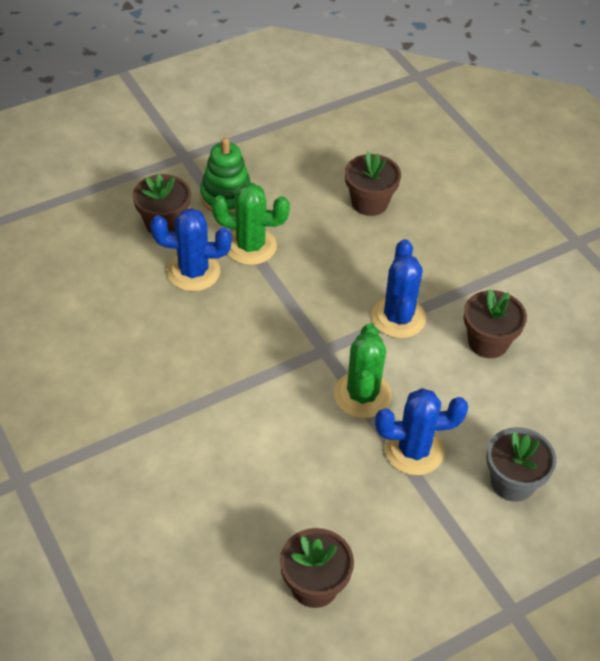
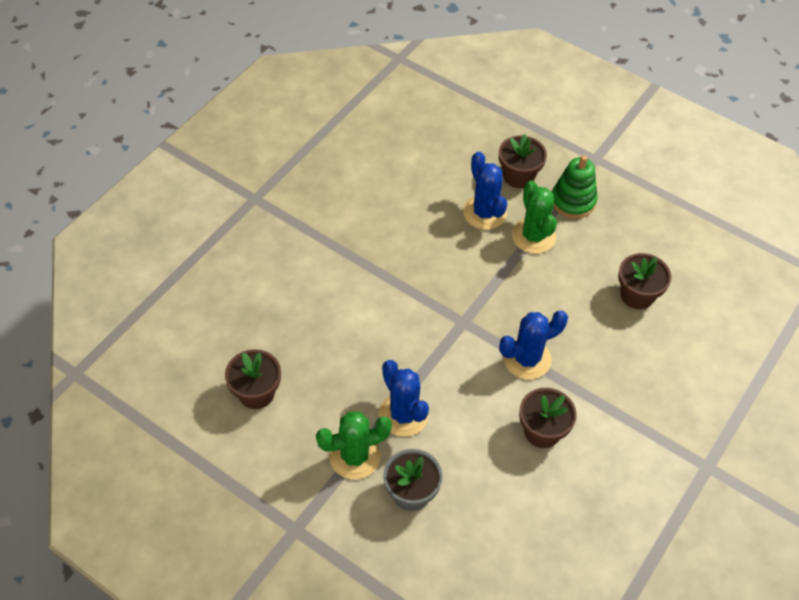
camera: 65 degrees right, 5 degrees up
(362, 395) = (435, 362): green cactus -> green cactus (355, 456)

